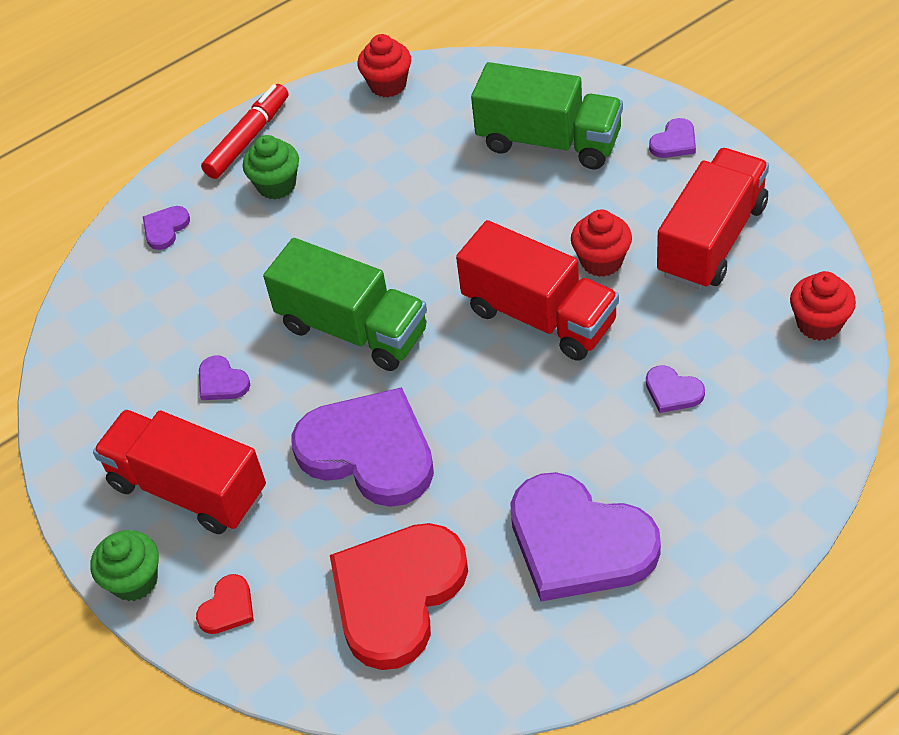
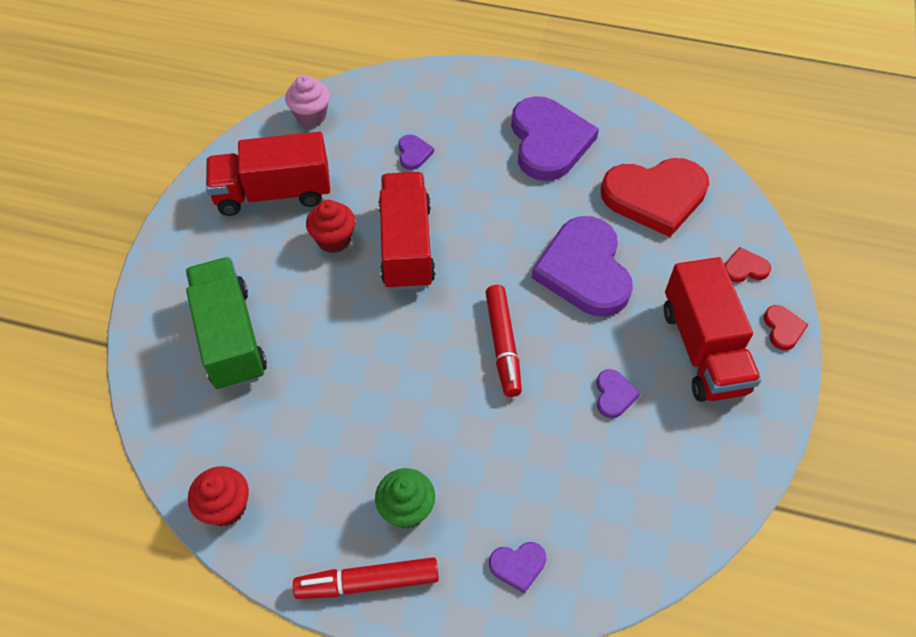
camera: 135 degrees left, 5 degrees up
(134, 581) = (783, 329): green cupcake -> red heart
(353, 329) = (503, 345): green truck -> red marker
(674, 142) = (186, 259): purple heart -> none
(819, 324) = (311, 116): red cupcake -> pink cupcake

